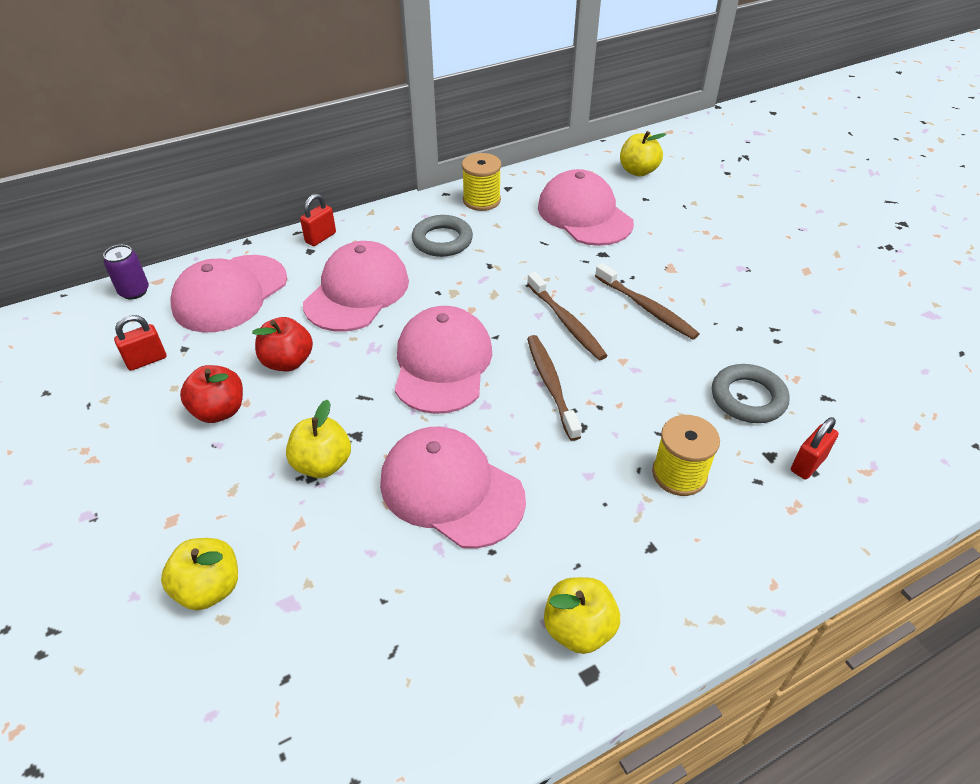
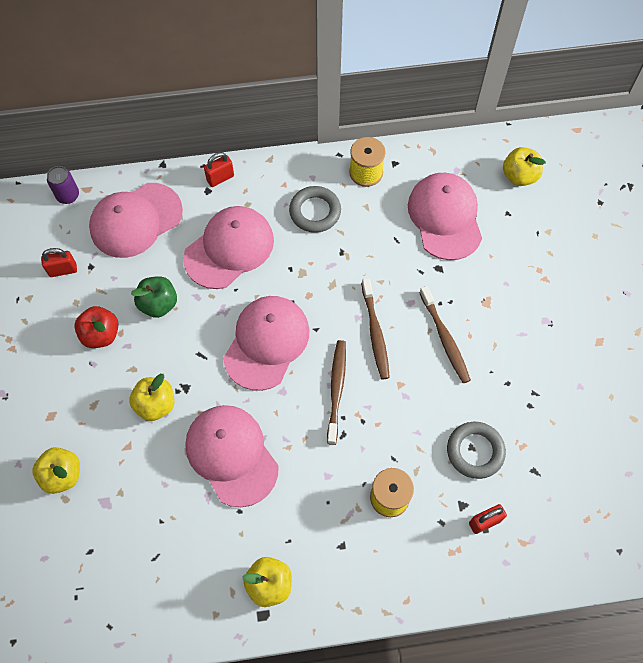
camera: 20 degrees right, 20 degrees up
(288, 362) = (158, 304): red apple -> green apple

